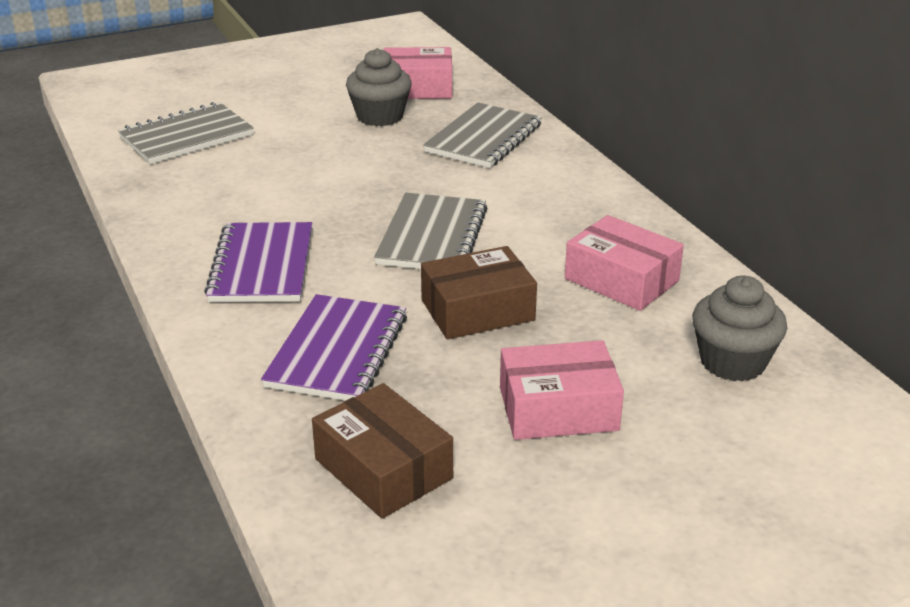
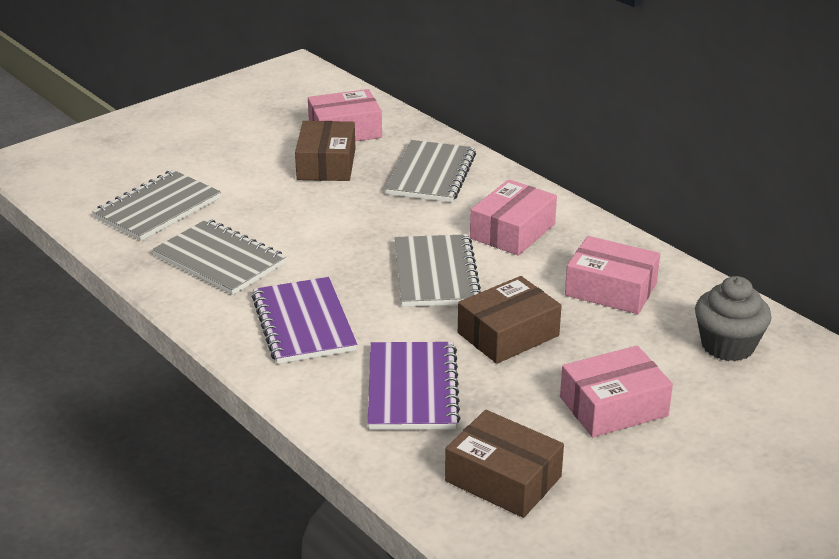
camera: 15 degrees left, 0 degrees up
(216, 192) = (220, 260): none -> grey notebook
(380, 116) = (326, 164): grey cupcake -> brown box
(541, 205) = (512, 231): none -> pink box

